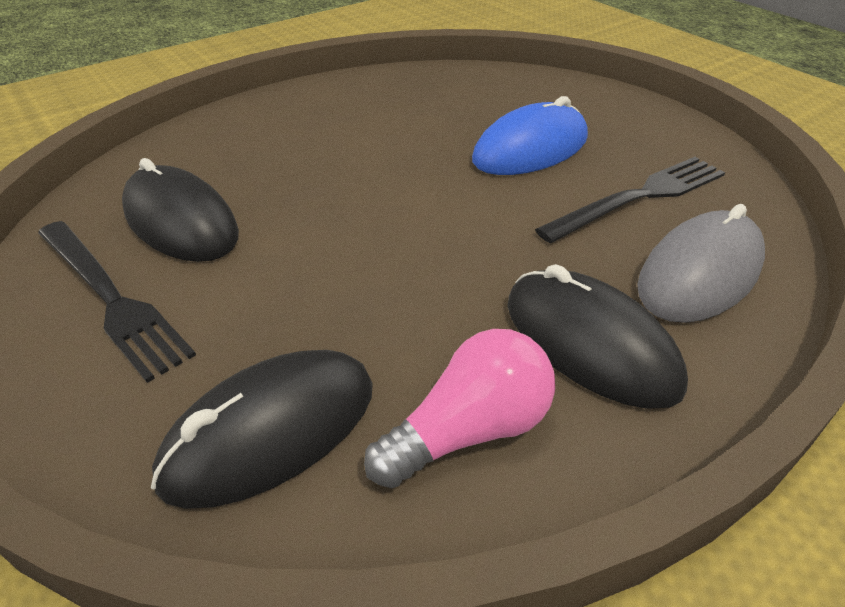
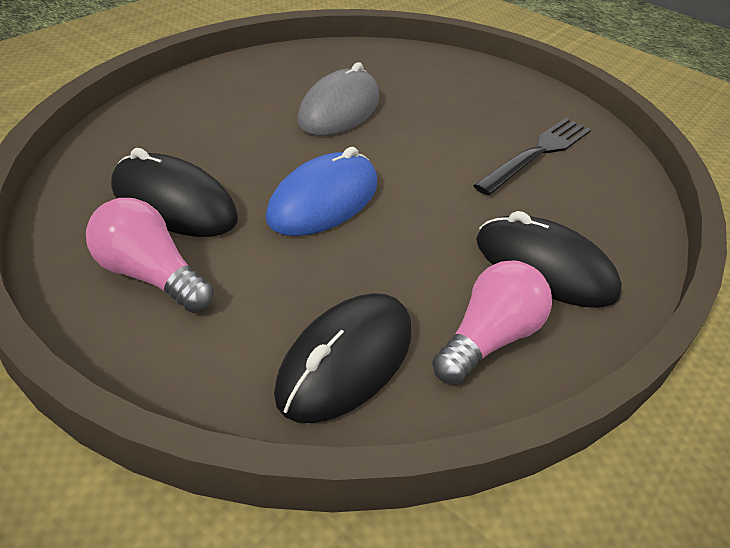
camera: 20 degrees left, 0 degrees up
(110, 297) = (149, 275): black fork -> pink light bulb
(530, 149) = (441, 118): blue mouse -> blue mouse (323, 201)
(699, 273) = (599, 209): grey mouse -> grey mouse (339, 110)

